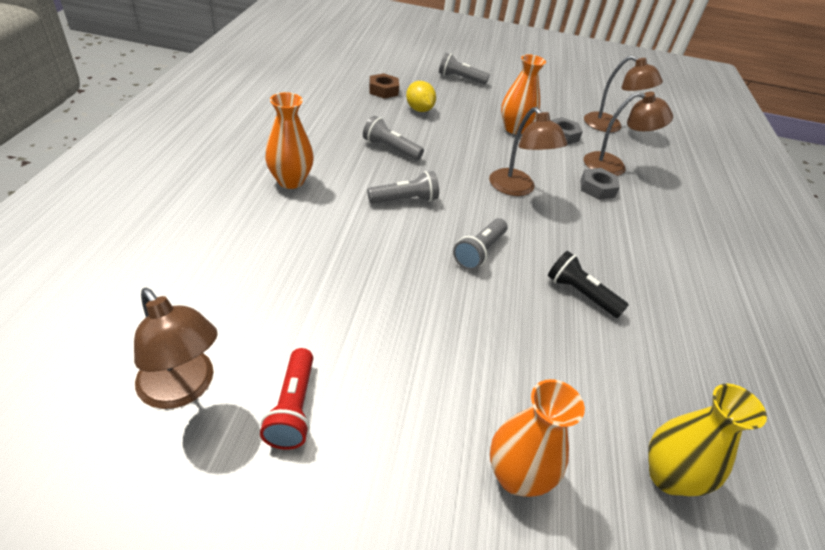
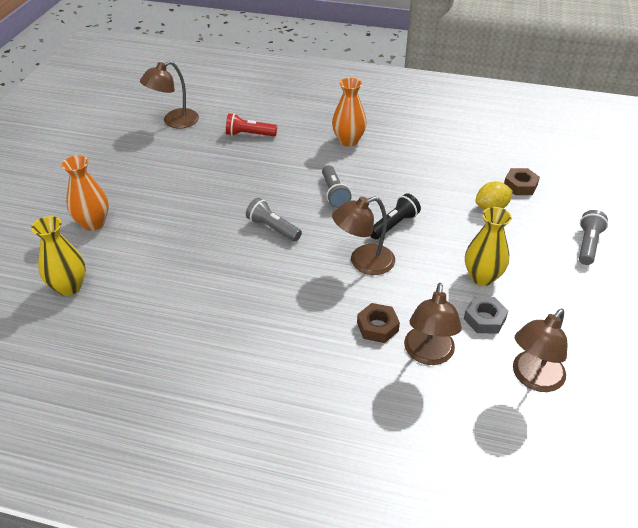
camera: 100 degrees right, 0 degrees up
(293, 408) = (155, 152): red flashlight -> red flashlight (249, 134)
(390, 149) = (408, 188): grey flashlight -> none
(514, 129) = (482, 277): orange vase -> yellow vase
(580, 294) = (223, 279): black flashlight -> black flashlight (394, 225)
(597, 188) = (377, 327): grey nut -> brown nut

